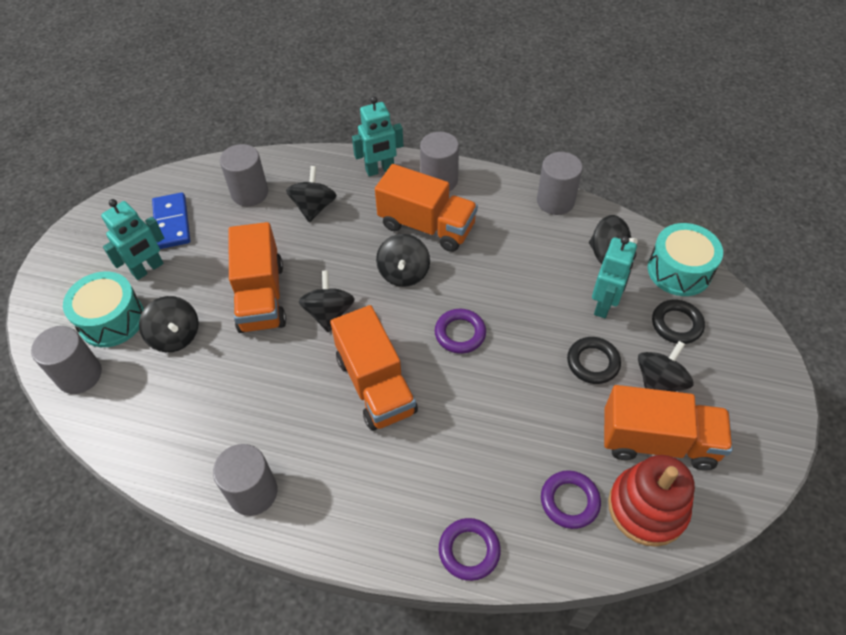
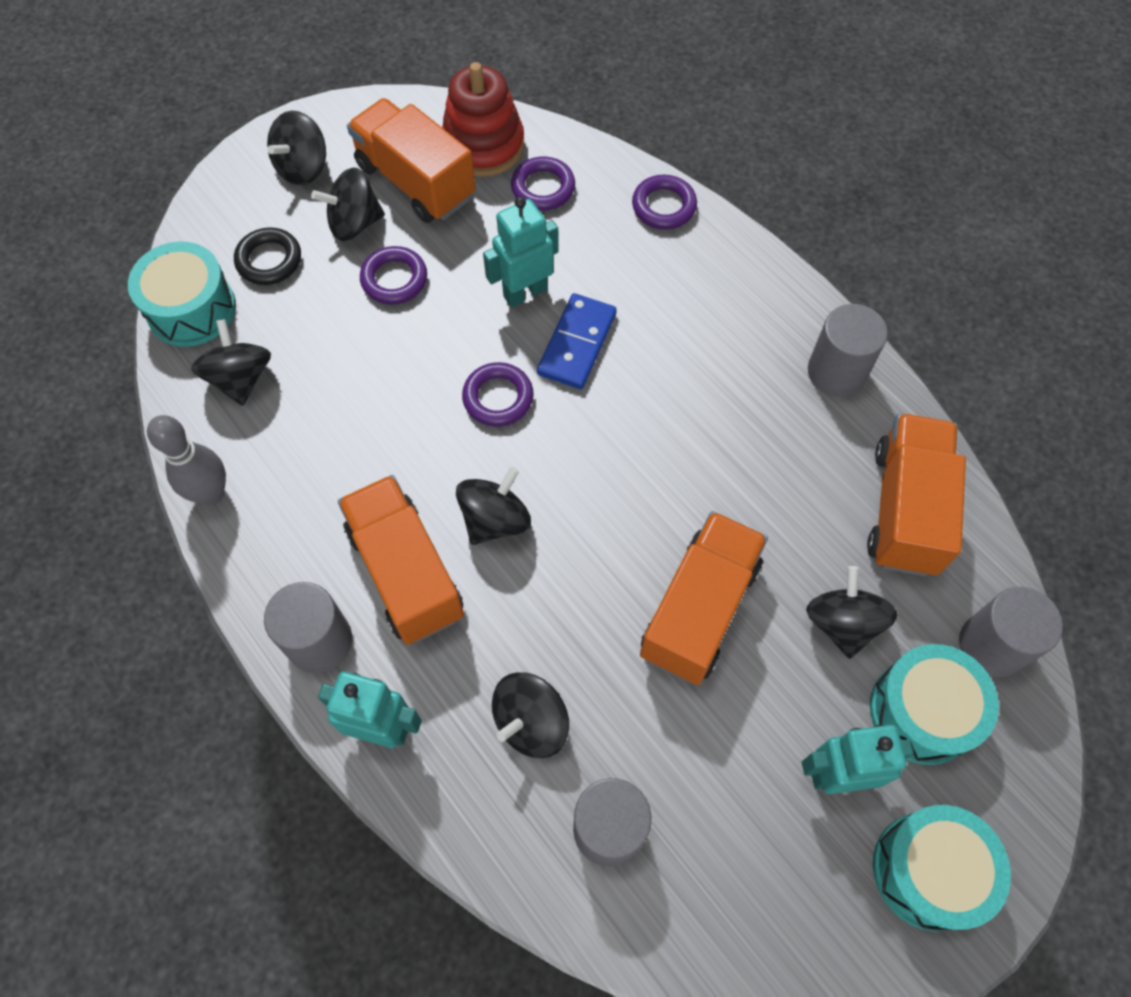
camera: 145 degrees left, 10 degrees up
(85, 257) = (928, 871): none -> turquoise drum
(172, 223) = (763, 851): blue domino -> blue domino (577, 344)
(329, 313) = (628, 525): black spinning top -> black spinning top (303, 168)
(375, 385) = (637, 400): orange truck -> orange truck (905, 509)
(555, 201) = (211, 493): grey cylinder -> grey bowling pin
(593, 362) = (394, 279): black ring -> purple ring
(604, 305) = (314, 326): turquoise robot -> turquoise robot (525, 292)

